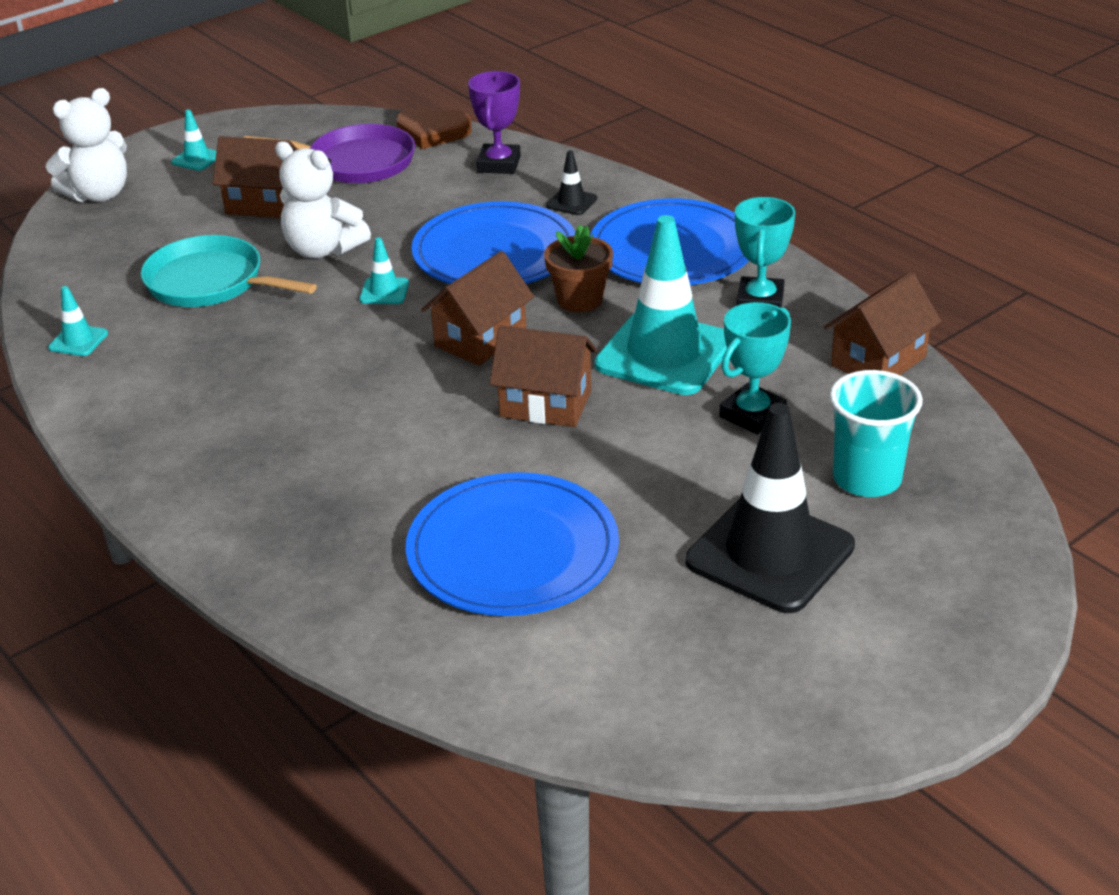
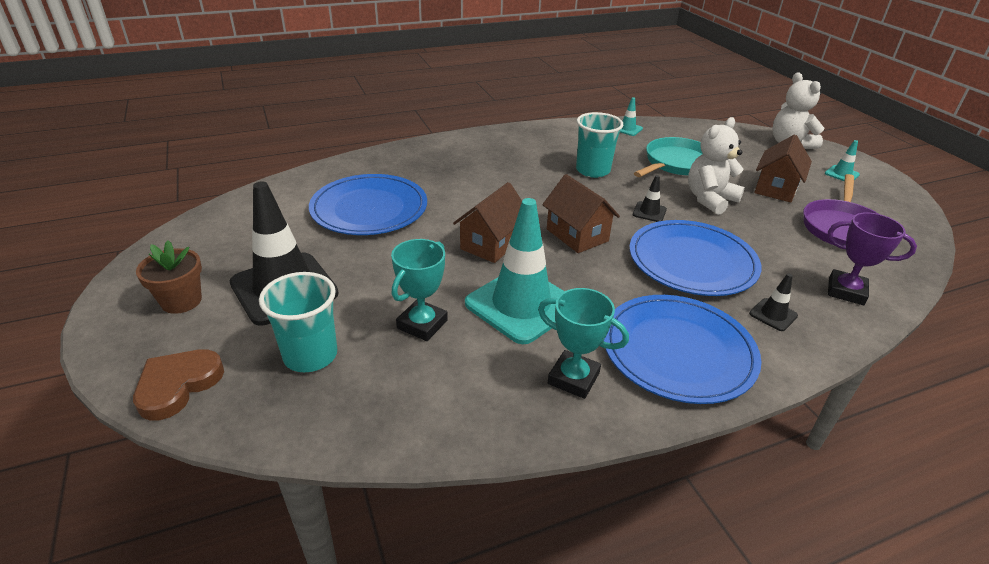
camera: 105 degrees right, 0 degrees up
(268, 354) = (593, 170): none -> turquoise cup
(384, 291) = (649, 212): turquoise traffic cone -> black traffic cone
(432, 132) = (906, 269): brown heart -> brown heart (178, 385)
(580, 300) = (611, 284): brown flower pot -> brown flower pot (181, 301)
(752, 415) = (422, 324): turquoise trophy -> turquoise trophy turned 60 degrees clockwise
(878, 361) = (445, 422): brown house -> none

